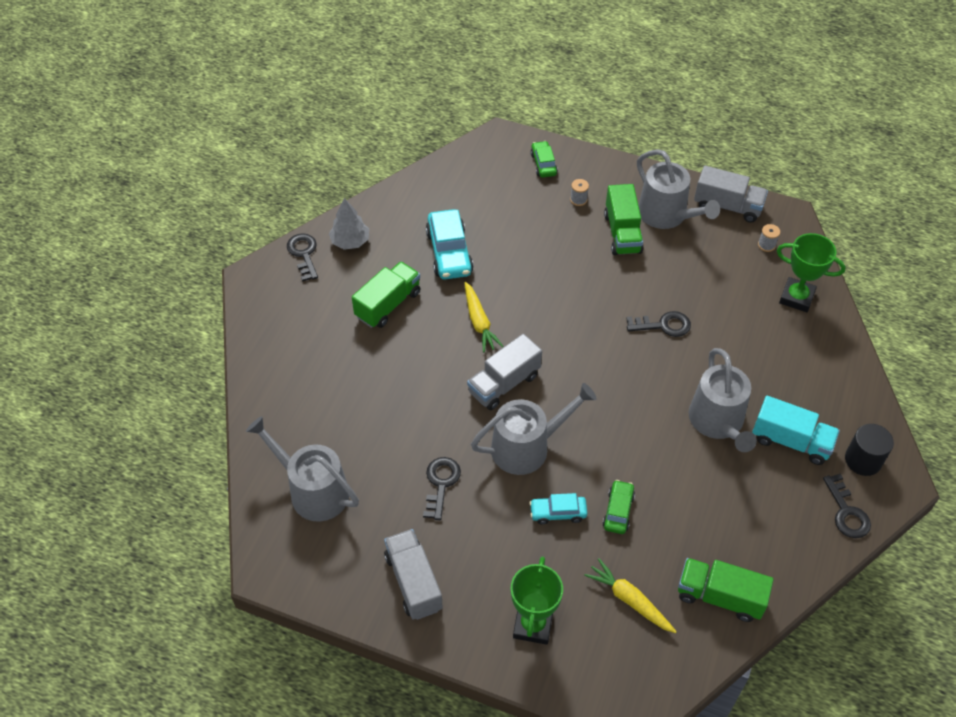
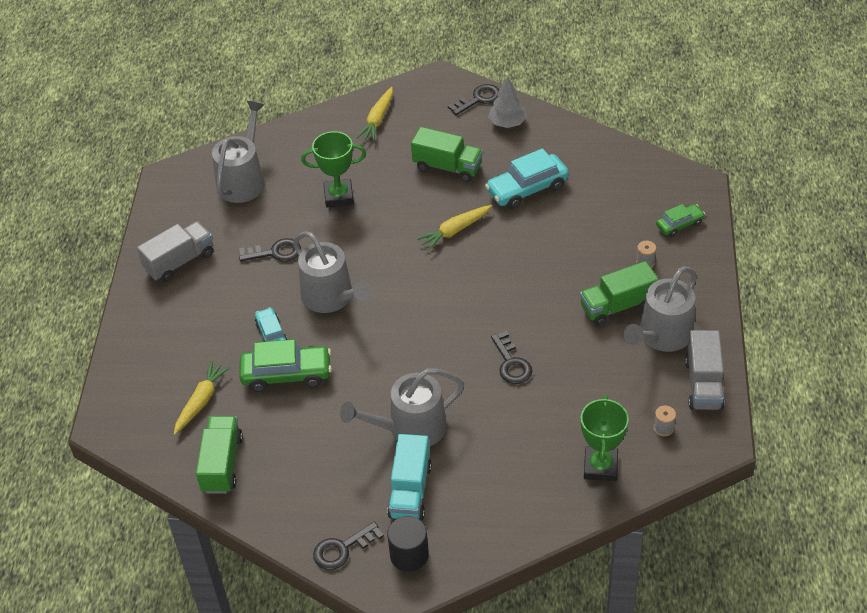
camera: 75 degrees right, 5 degrees down
(286, 344) = (378, 120): none -> yellow carrot
(504, 384) = (393, 265): grey truck -> none
(533, 625) = (161, 343): green trophy -> green trophy (339, 196)
(618, 511) = (287, 374): green car -> green car, size x1.74

